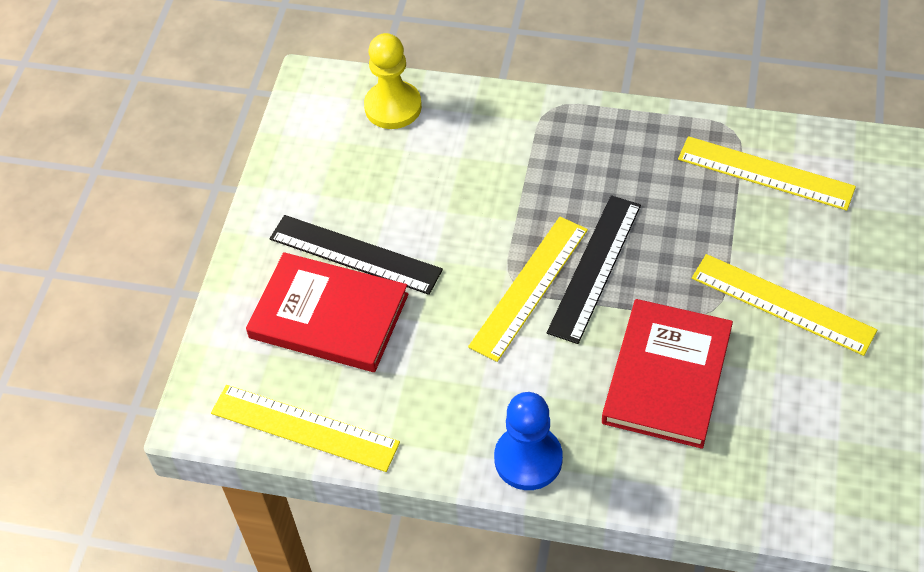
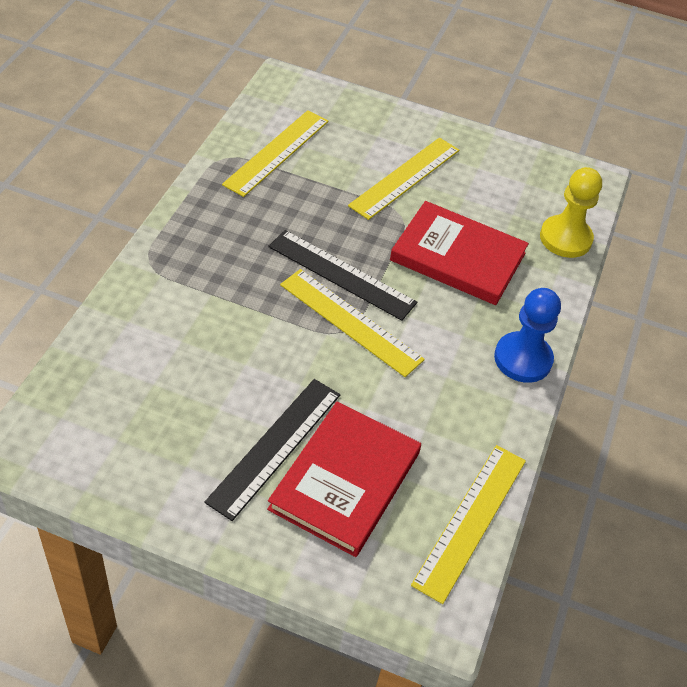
camera: 90 degrees left, 5 degrees down
(393, 107) = (91, 382): yellow pawn -> yellow pawn (565, 238)

